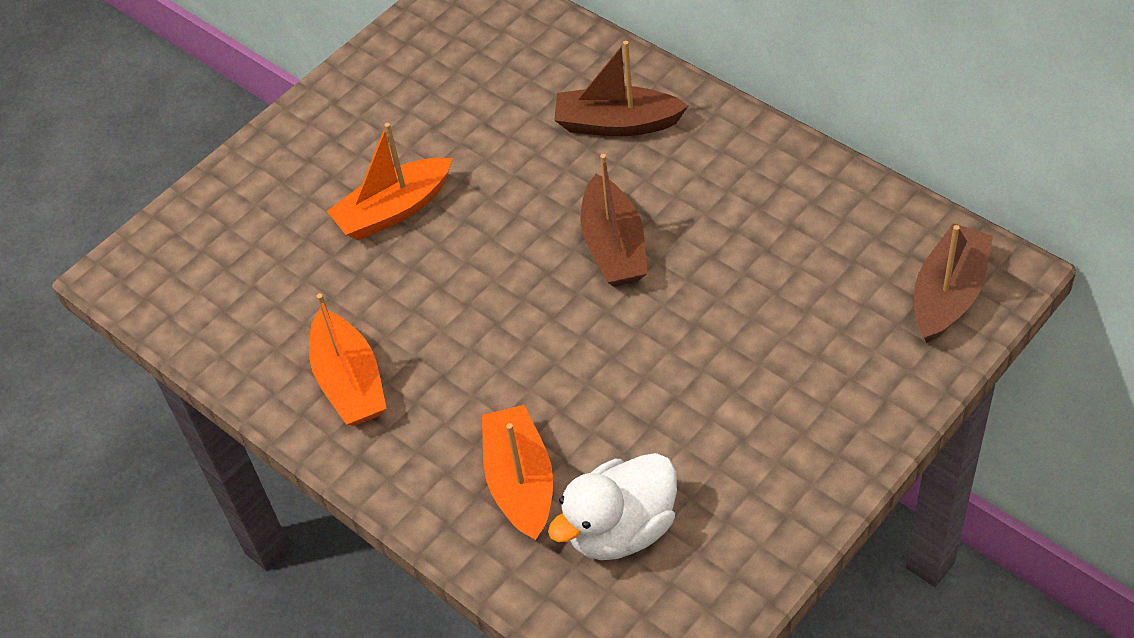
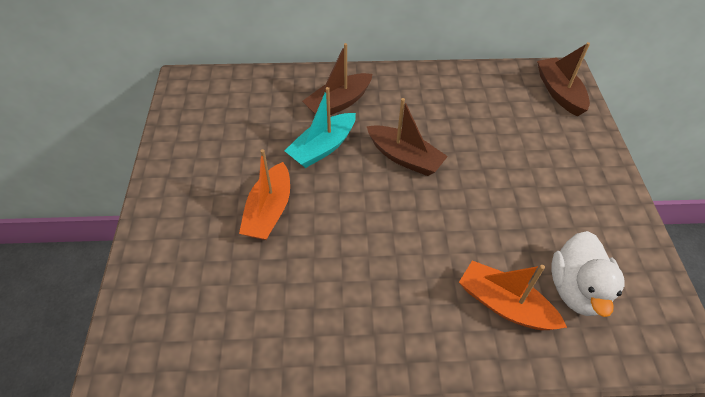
camera: 50 degrees left, 0 degrees up
(350, 382) = (351, 322): orange boat -> none
(532, 171) = (322, 148): none -> turquoise boat

